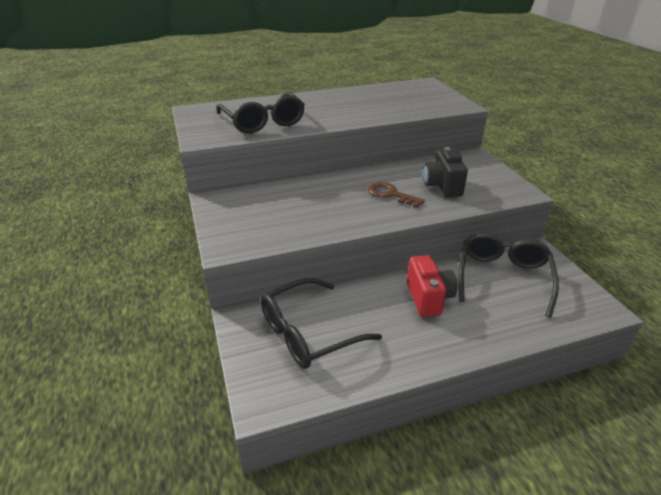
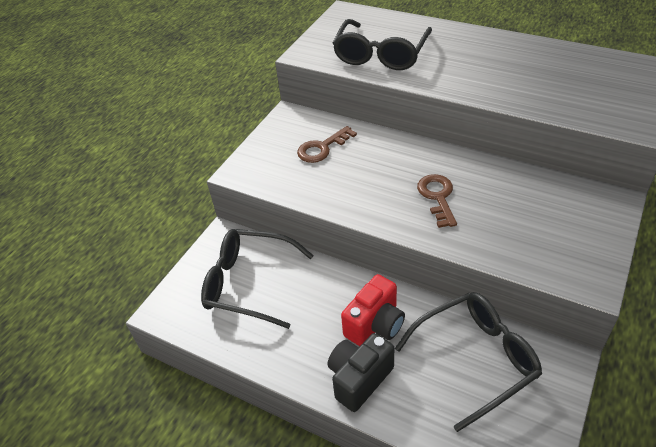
camera: 50 degrees right, 10 degrees up
(272, 204) = (322, 148): none -> brown key
(442, 186) = (506, 218): black camera -> black camera (359, 379)

